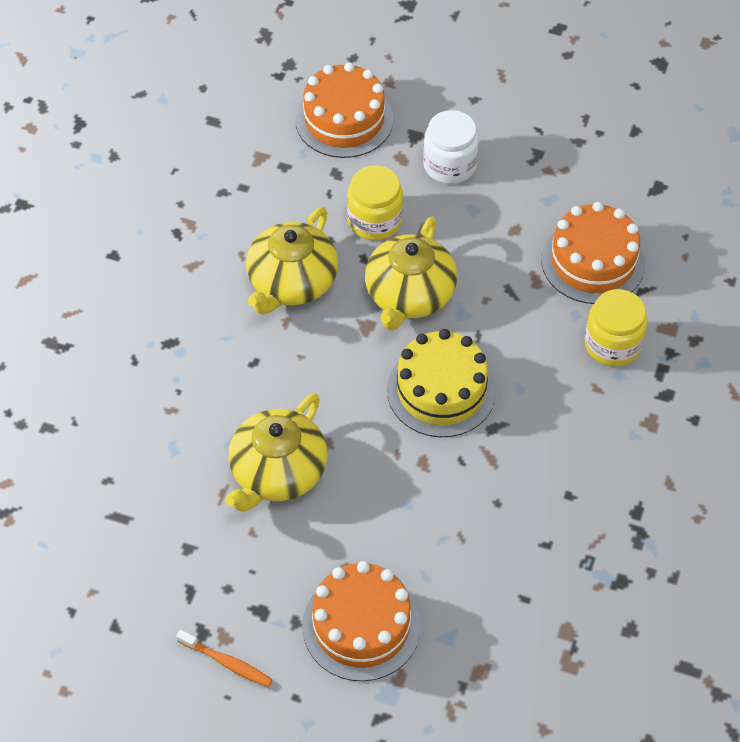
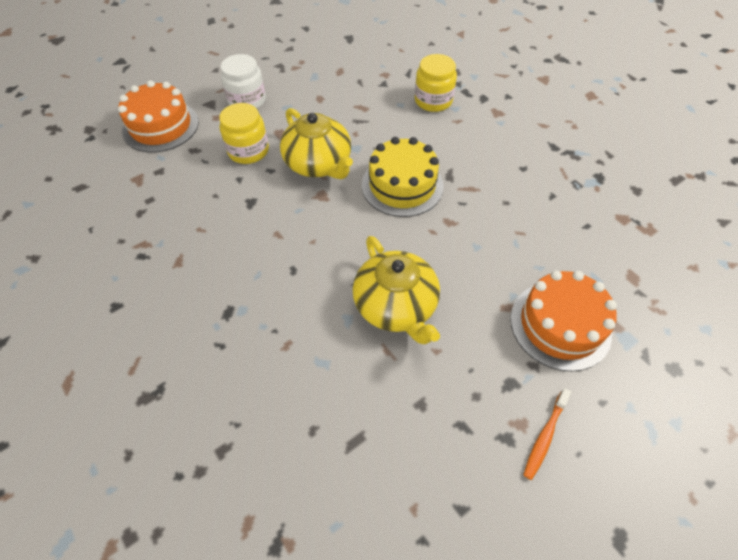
camera: 55 degrees left, 0 degrees up
(226, 662) = (545, 436): orange toothbrush -> orange toothbrush turned 150 degrees clockwise
(291, 282) = (250, 215): yellow teapot -> none
(593, 261) = (372, 81): orange cake -> none

